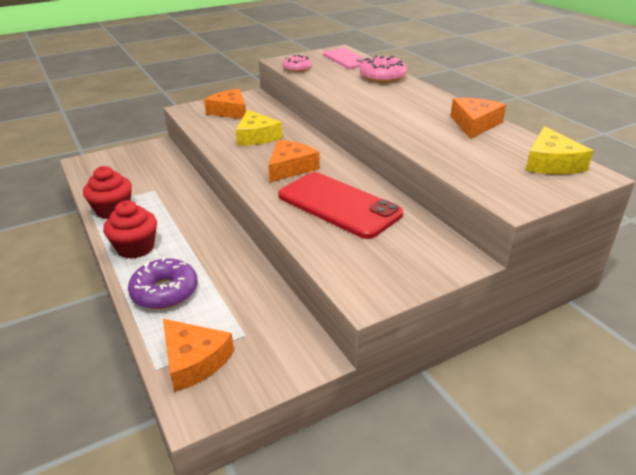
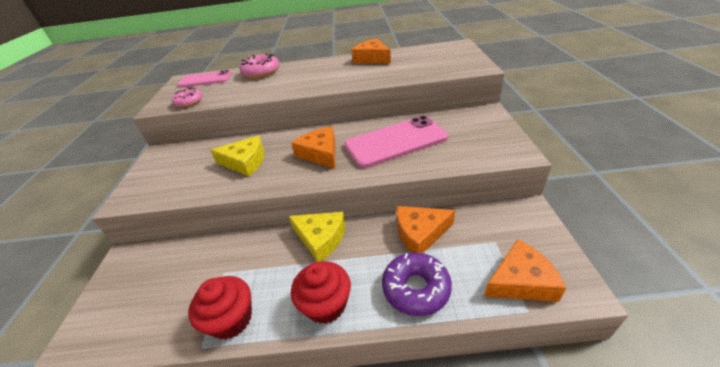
camera: 60 degrees left, 5 degrees up
(230, 111) = (173, 170): orange cheese -> orange cheese (420, 233)
(338, 205) = (396, 142): red phone -> pink phone
(551, 163) = (439, 50): yellow cheese -> yellow cheese (321, 238)

